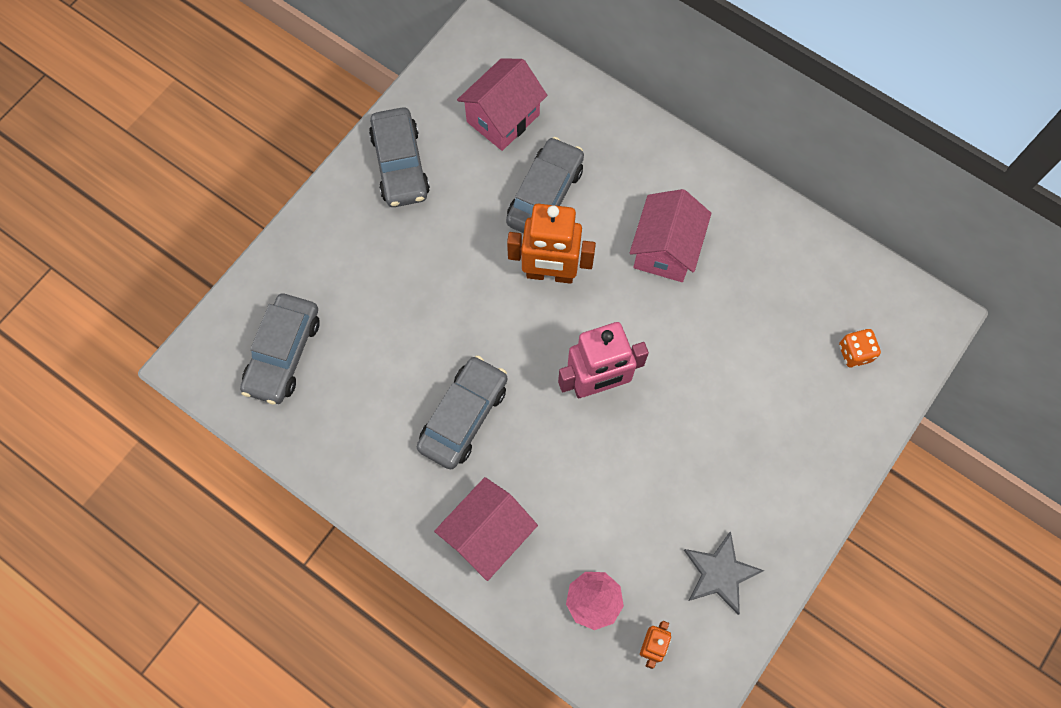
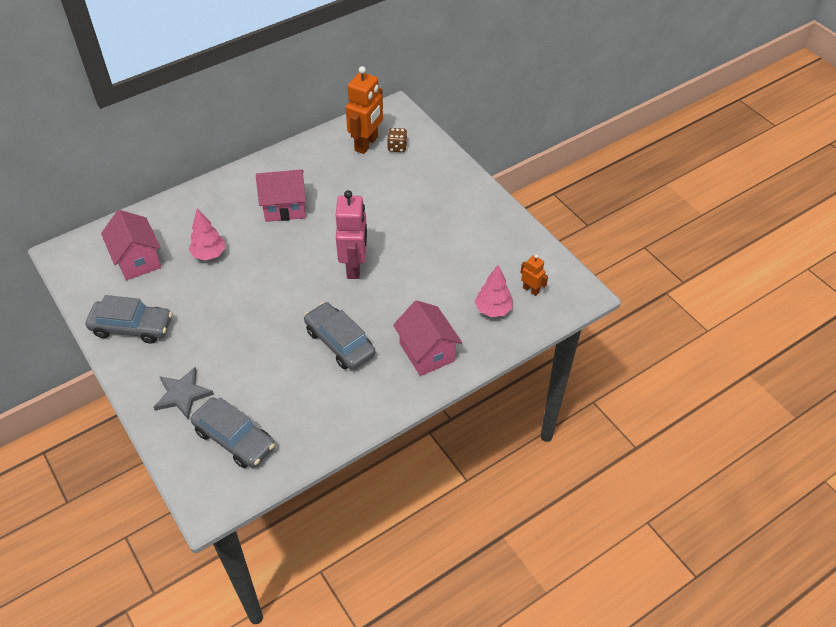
camera: 70 degrees left, 20 degrees down
(545, 195) = (209, 254): grey car -> pink tree
(550, 274) = (266, 268): orange robot -> orange robot (366, 144)
(665, 249) = (284, 207): pink house -> pink house turned 45 degrees counterclockwise
(720, 573) = (500, 245): grey star -> grey star (183, 394)
(855, 353) = (397, 147): orange dice -> brown dice

